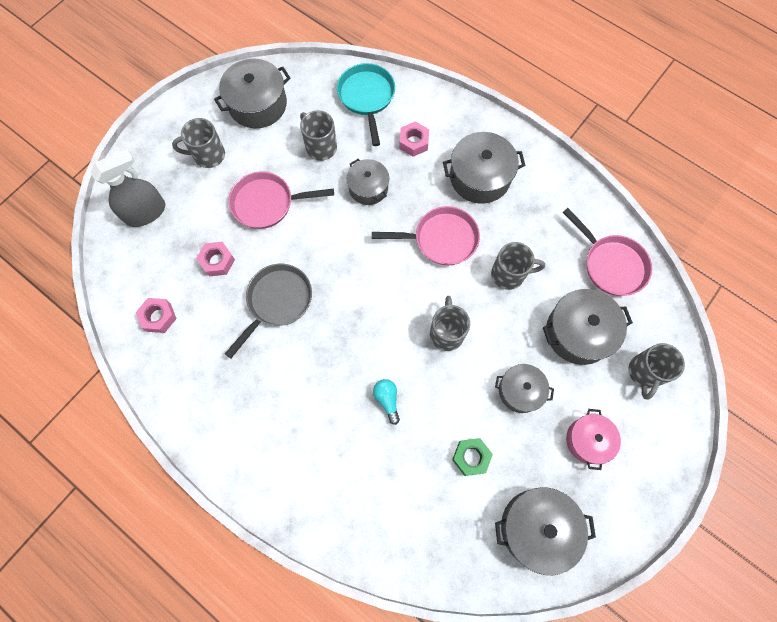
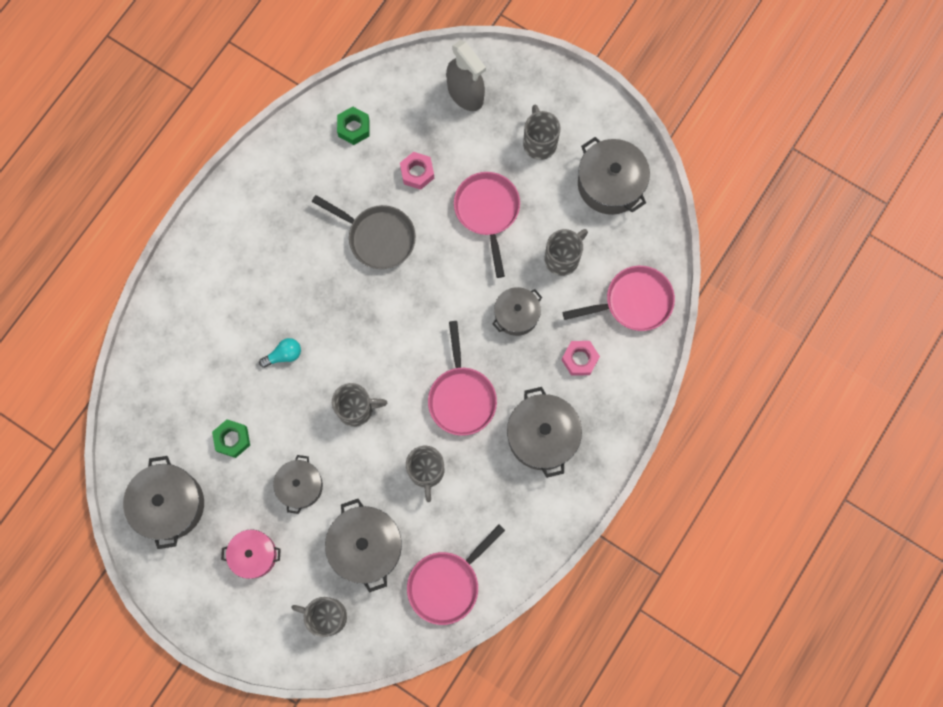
camera: 85 degrees right, 5 degrees up
(158, 317) = (353, 128): pink nut -> green nut
(367, 97) = (633, 302): turquoise pan -> pink pan

